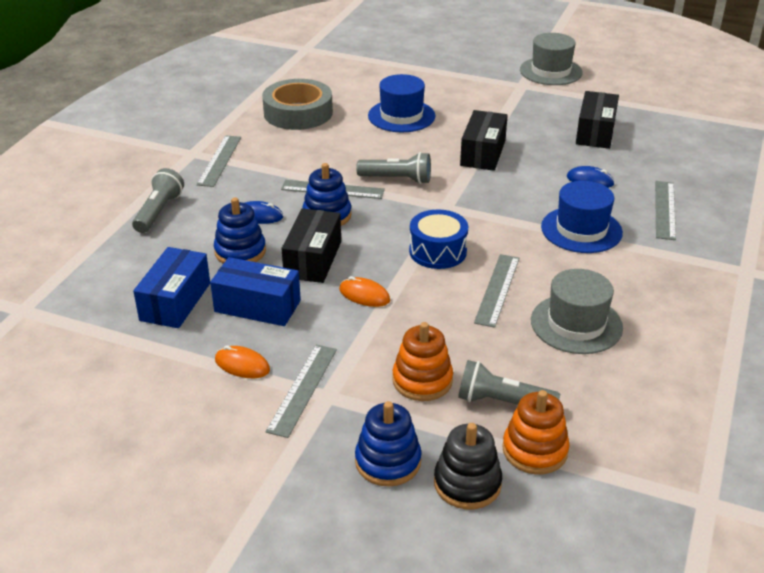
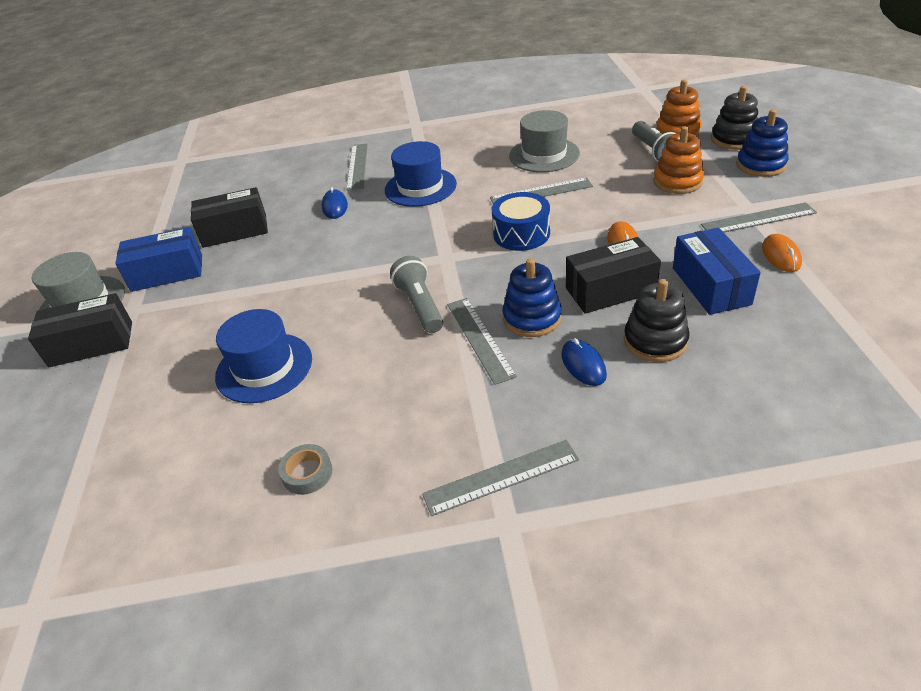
camera: 115 degrees left, 5 degrees up
(159, 211) = (667, 456): grey flashlight -> none
(175, 301) = (775, 336): blue box -> blue box (167, 273)
(240, 251) = (655, 341): blue stacking toy -> black stacking toy
(298, 113) = (307, 473): grey tape -> grey tape, size x0.43
(483, 153) = (322, 275): black box -> black box (91, 344)
(665, 209) = (357, 166): grey ruler -> grey ruler turned 75 degrees counterclockwise

